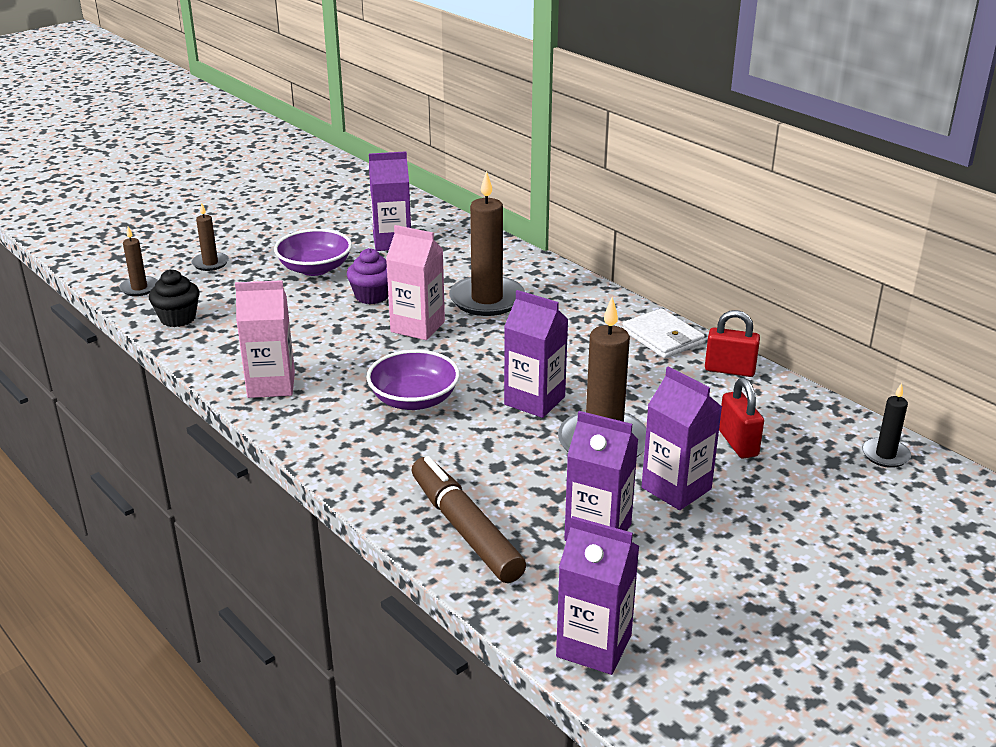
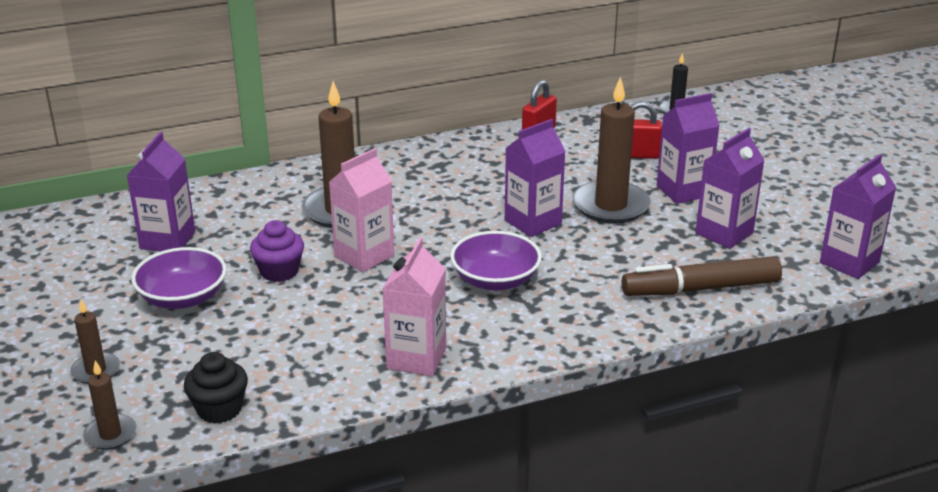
camera: 70 degrees left, 0 degrees up
(662, 337) = (471, 146): white wallet -> none

